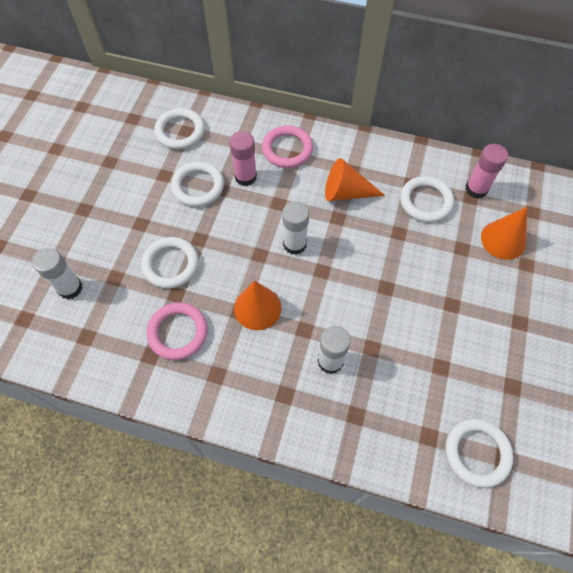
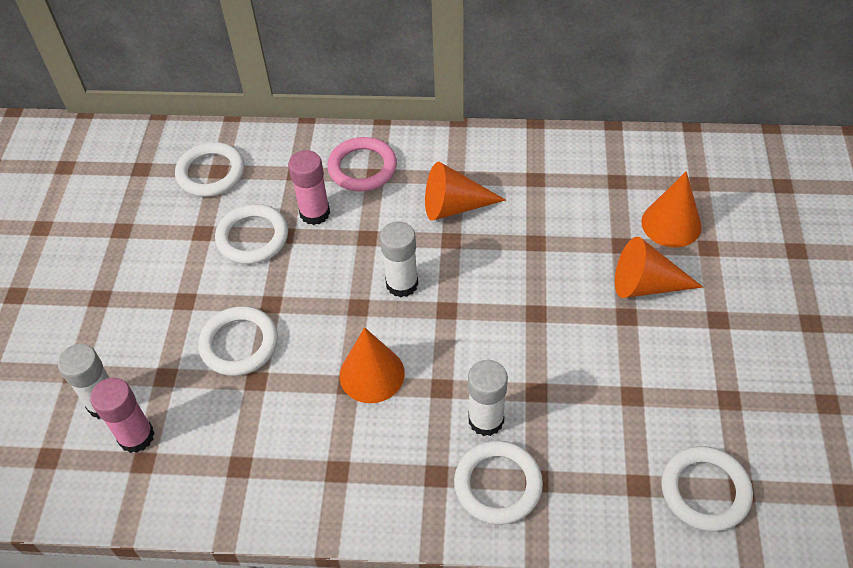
camera: 10 degrees left, 10 degrees down
(178, 332) = (270, 428): pink ring -> none
(425, 201) = (560, 197): white ring -> white ring (498, 484)
(472, 283) = (646, 285): none -> orange cone
(476, 189) = (621, 169): pink glue stick -> pink glue stick (136, 436)

